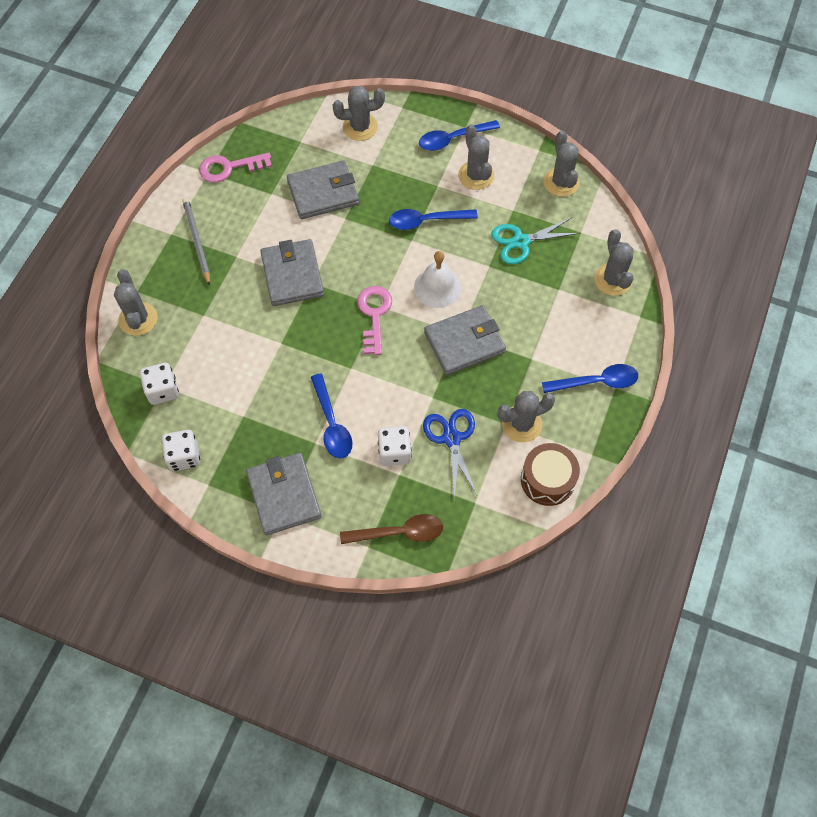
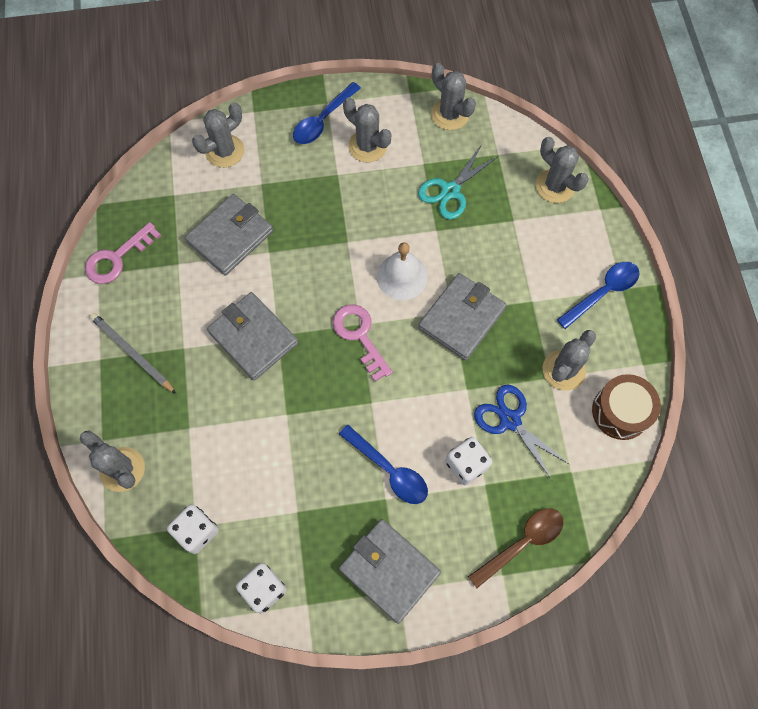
camera: 30 degrees left, 5 degrees up
(426, 221) = (349, 215): blue spoon -> none

